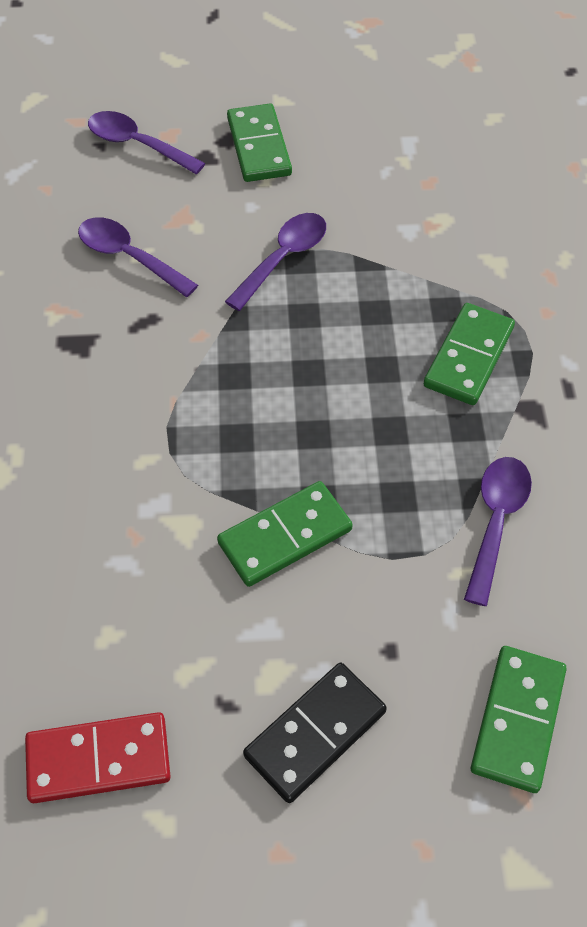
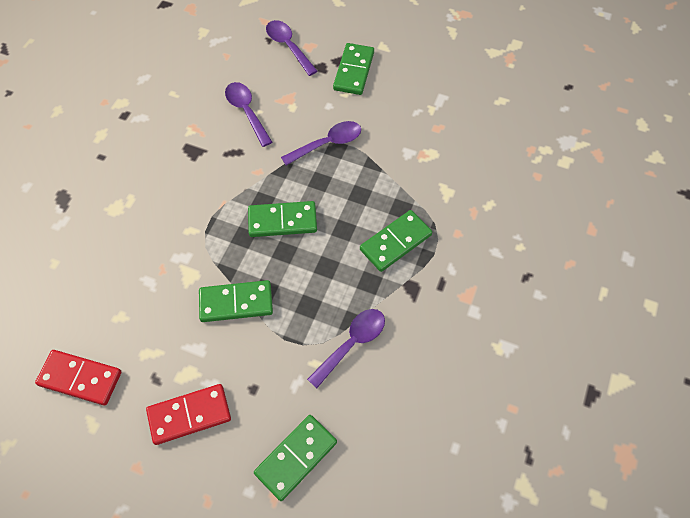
camera: 25 degrees right, 5 degrees up
(283, 391) = (282, 221): none -> green domino
(315, 733) = (189, 415): black domino -> red domino

